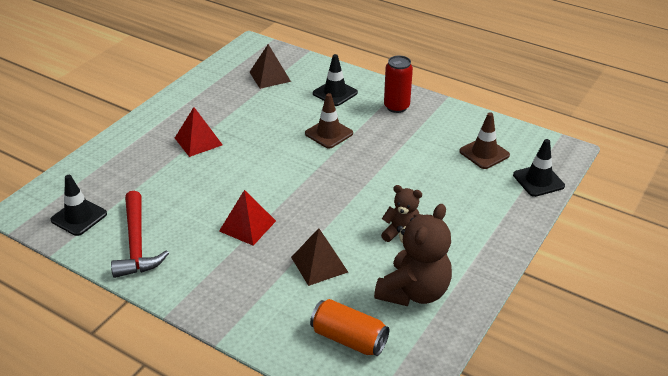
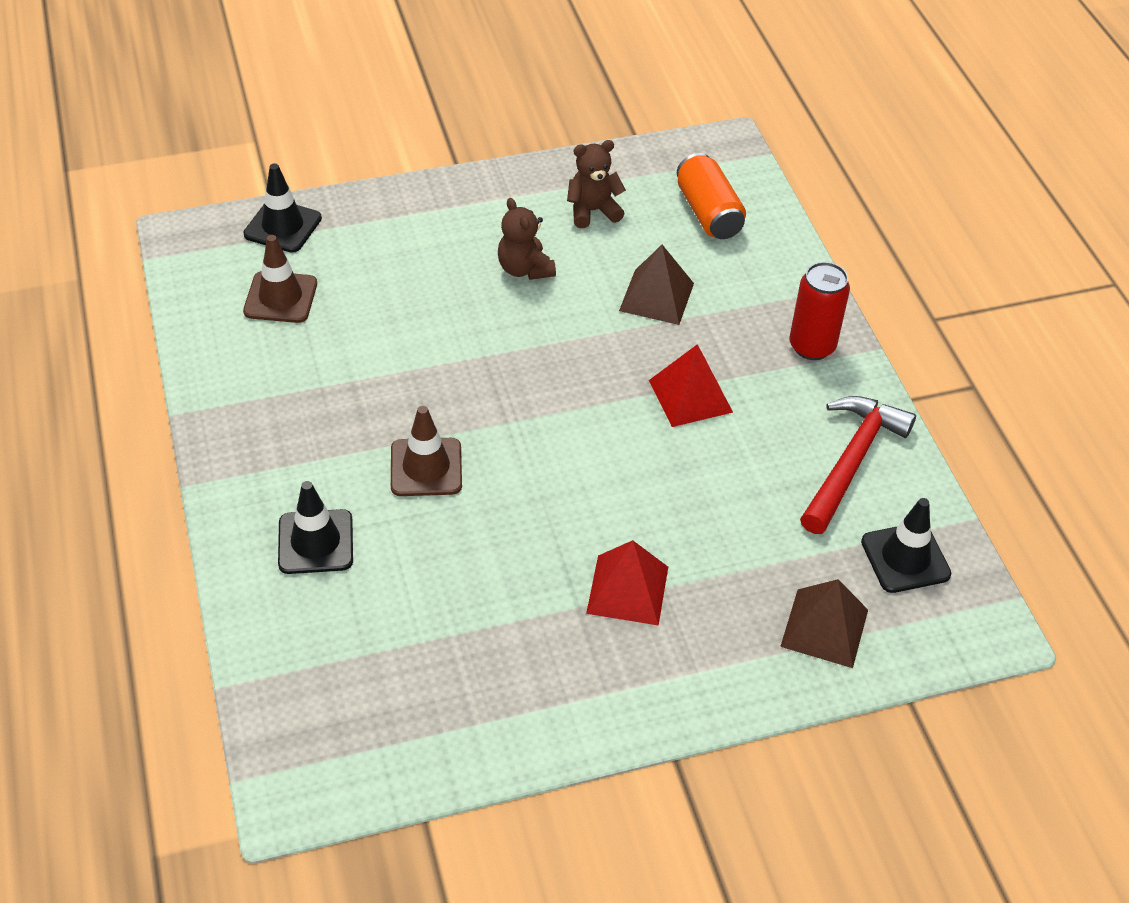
camera: 140 degrees left, 10 degrees up
(270, 76) = (366, 664): brown pyramid -> brown pyramid (824, 628)
(396, 107) = (269, 447): red can -> red can (812, 346)
(414, 292) = (593, 211): brown teddy bear -> brown teddy bear, size x0.58

